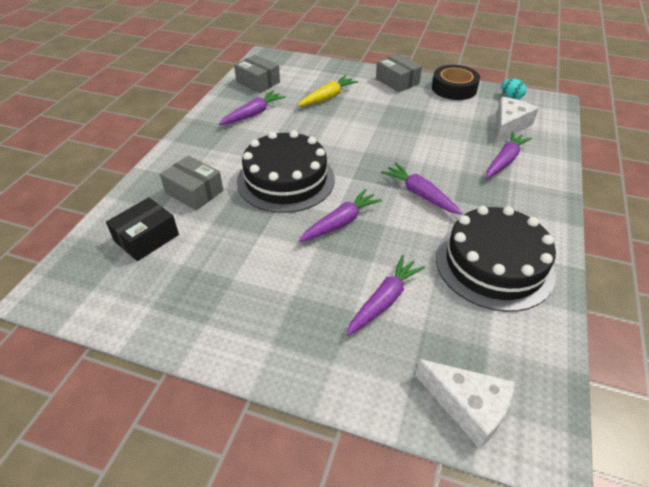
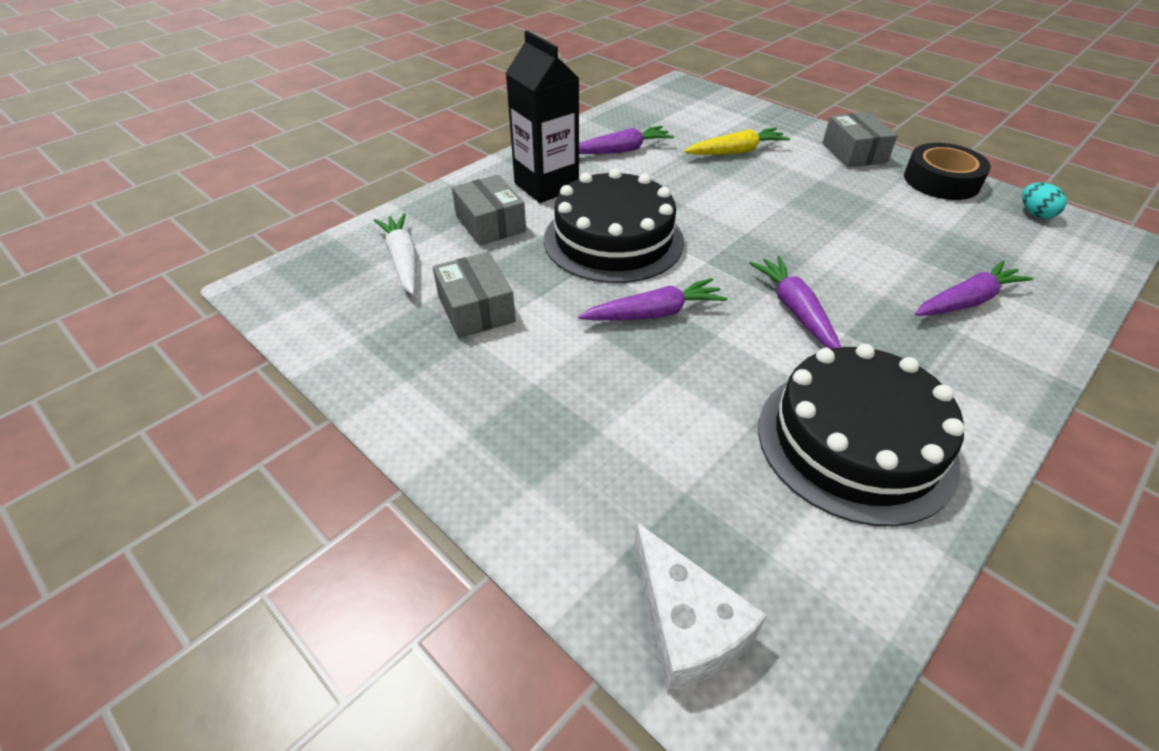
camera: 25 degrees right, 0 degrees up
(146, 238) = (403, 260): black box -> white carrot
(217, 153) = (546, 186): none -> black carton
(258, 82) = (651, 114): grey box -> grey box (476, 309)
(384, 300) = (652, 433): purple carrot -> none
(509, 125) = (1006, 253): white cheese -> none

